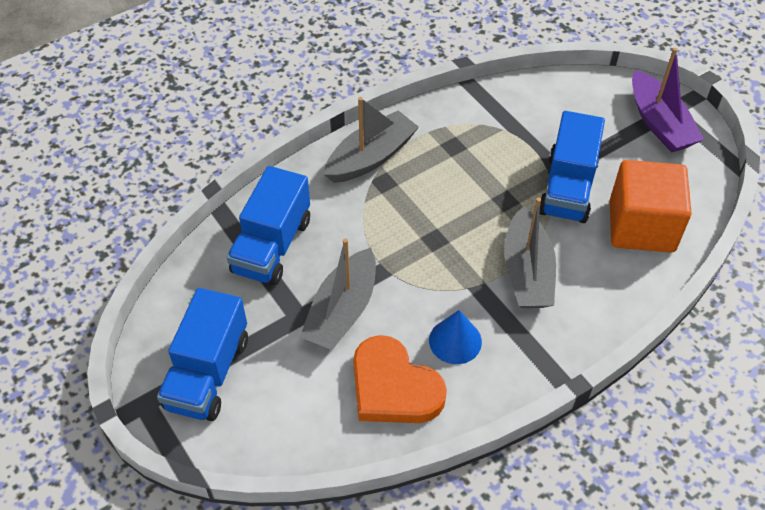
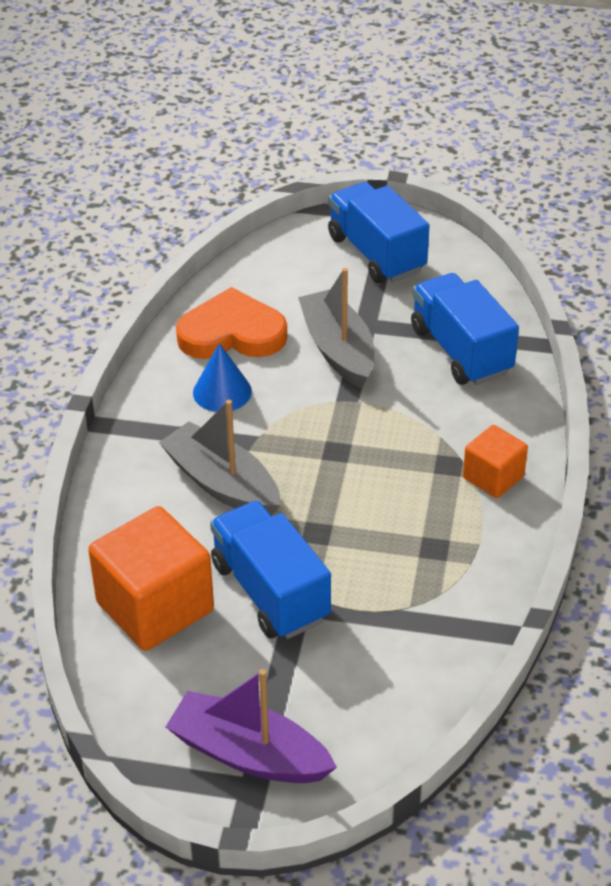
camera: 135 degrees right, 10 degrees down
(371, 157) = (493, 477): grey boat -> orange cube

